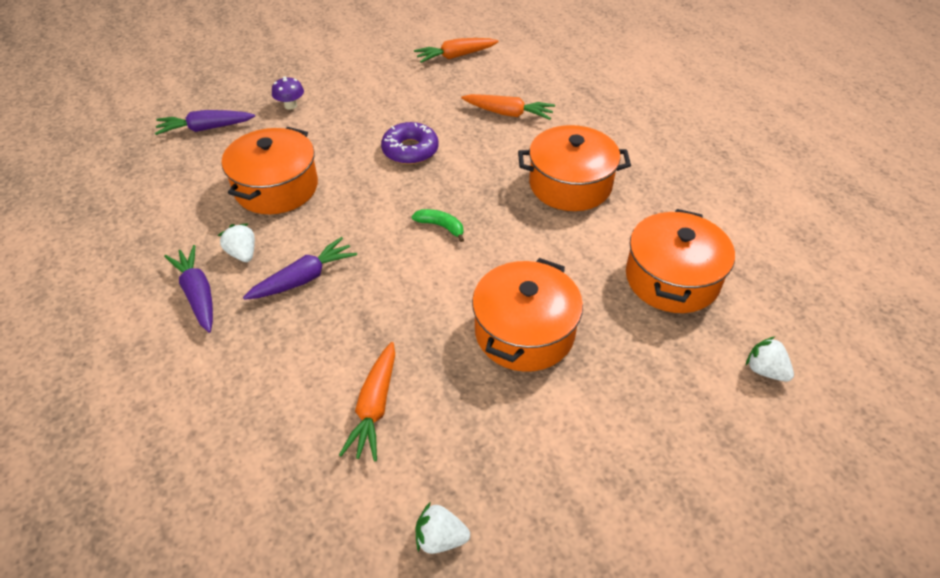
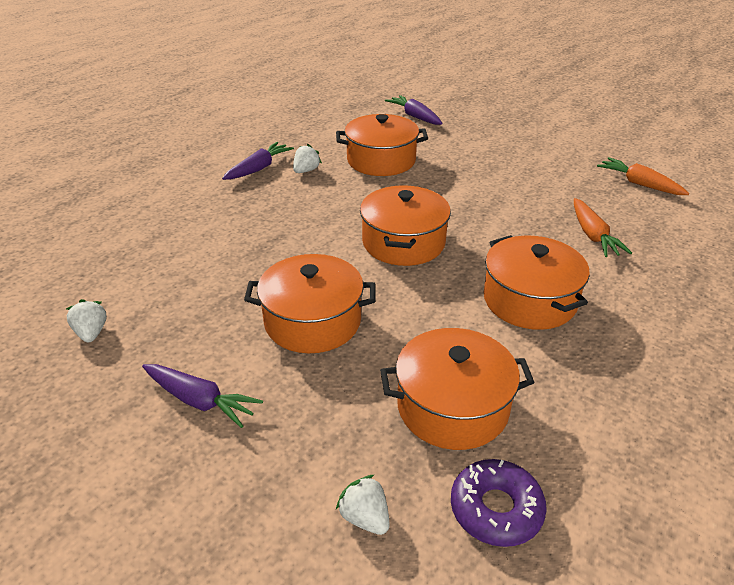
camera: 65 degrees right, 10 degrees down
(290, 105) = (475, 136): purple mushroom -> none
(304, 278) = (299, 201): purple carrot -> purple carrot (200, 401)
(374, 407) = (196, 268): orange carrot -> none
(410, 150) = (482, 200): purple donut -> purple donut (496, 509)
(441, 226) = (403, 242): green banana -> orange pot
(765, 370) = (365, 517): white strawberry -> white strawberry turned 60 degrees counterclockwise

